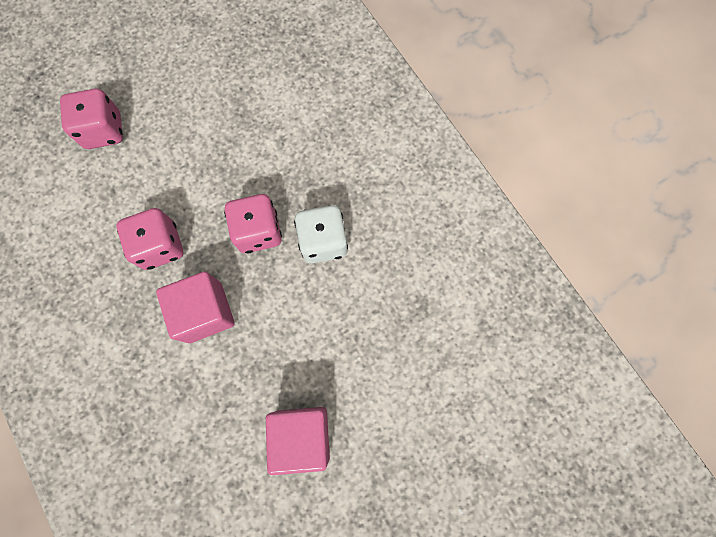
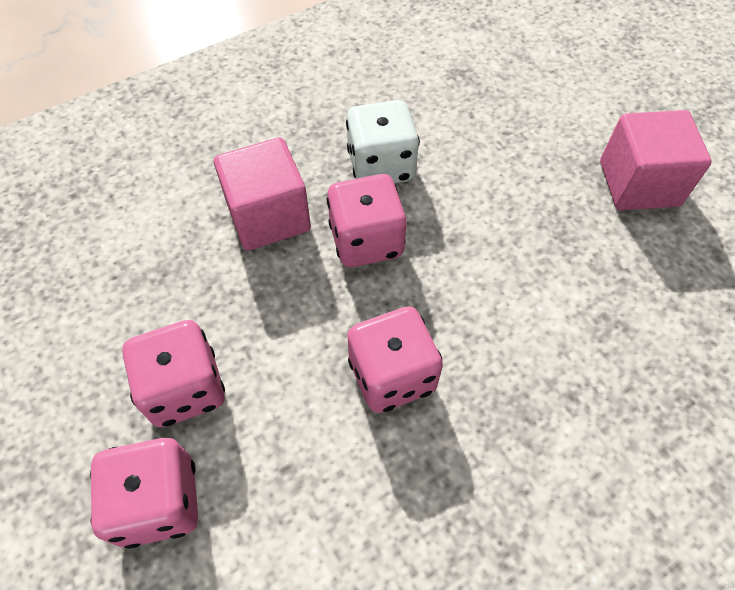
camera: 90 degrees left, 15 degrees down
(164, 135) = (185, 388): none -> pink dice
(205, 312) = (494, 302): pink cube -> pink cube (268, 216)

